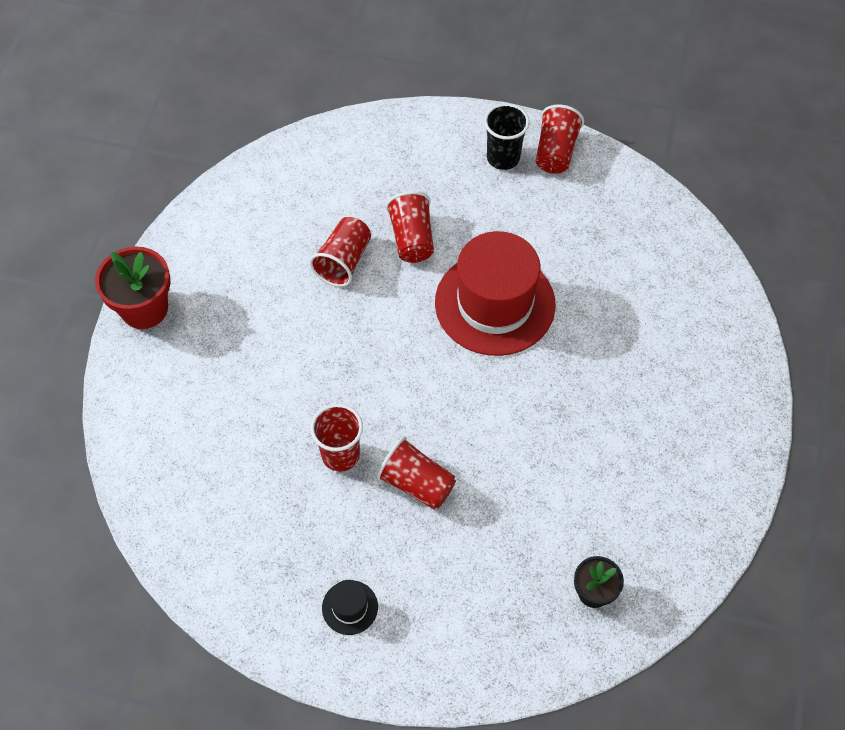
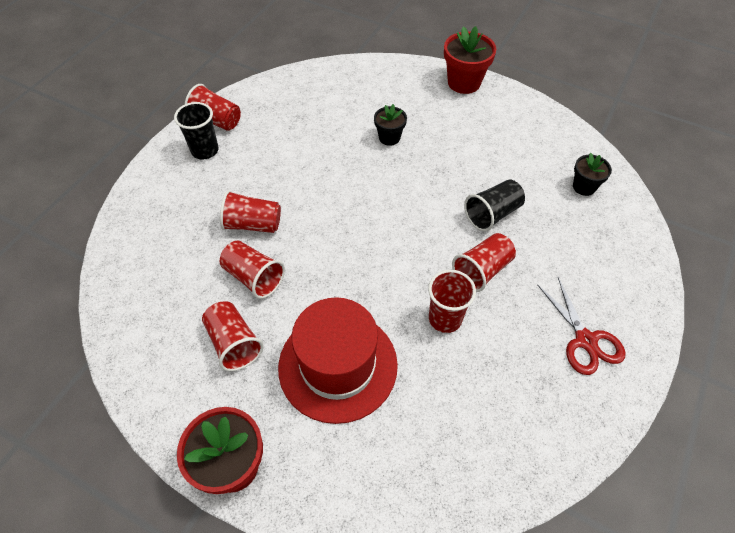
camera: 75 degrees left, 5 degrees down
(263, 269) = (234, 343): none -> red cup
(350, 607) = (585, 340): black hat -> red scissors
(495, 303) = (336, 186): red hat -> red hat (338, 365)
(507, 483) = (492, 214): none -> black cup
(597, 341) = (389, 138): none -> black flower pot
(745, 411) = (464, 83): none -> red flower pot

